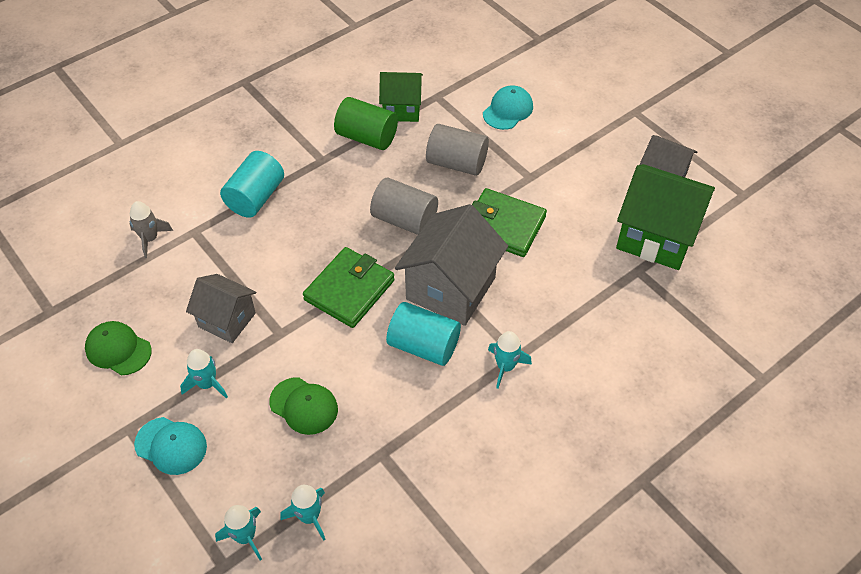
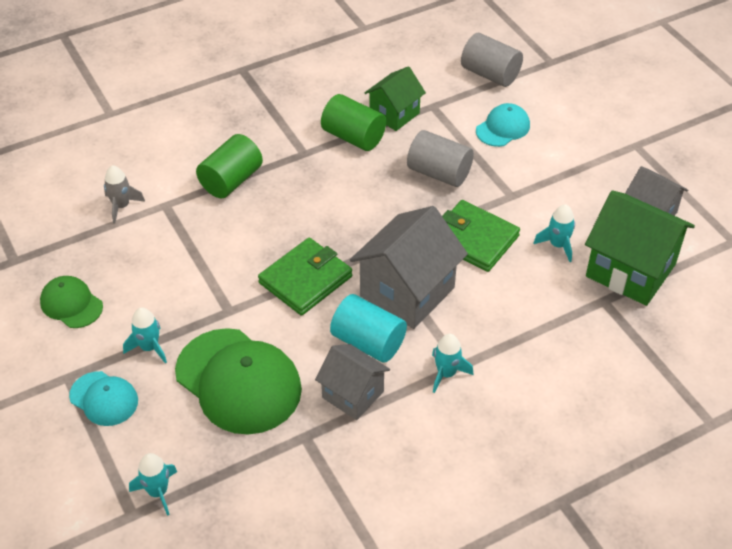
camera: 10 degrees right, 5 degrees down
(227, 320) = (180, 291): grey house -> grey house (353, 394)
(255, 197) = (231, 180): turquoise cylinder -> green cylinder
(304, 406) = (238, 381): green cap -> green cap, size x1.91
(309, 517) = (223, 483): turquoise rocket -> turquoise rocket (557, 245)
(401, 109) = (394, 114): green house -> green house turned 60 degrees counterclockwise
(404, 220) = (374, 220): grey cylinder -> grey cylinder (490, 74)

